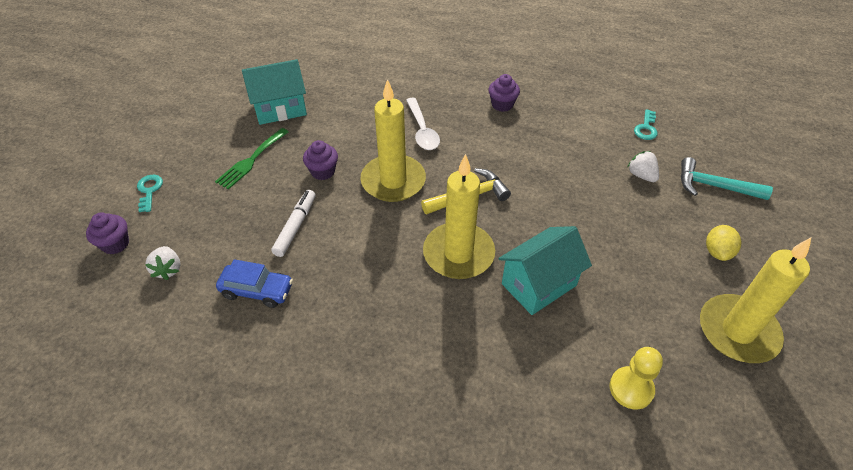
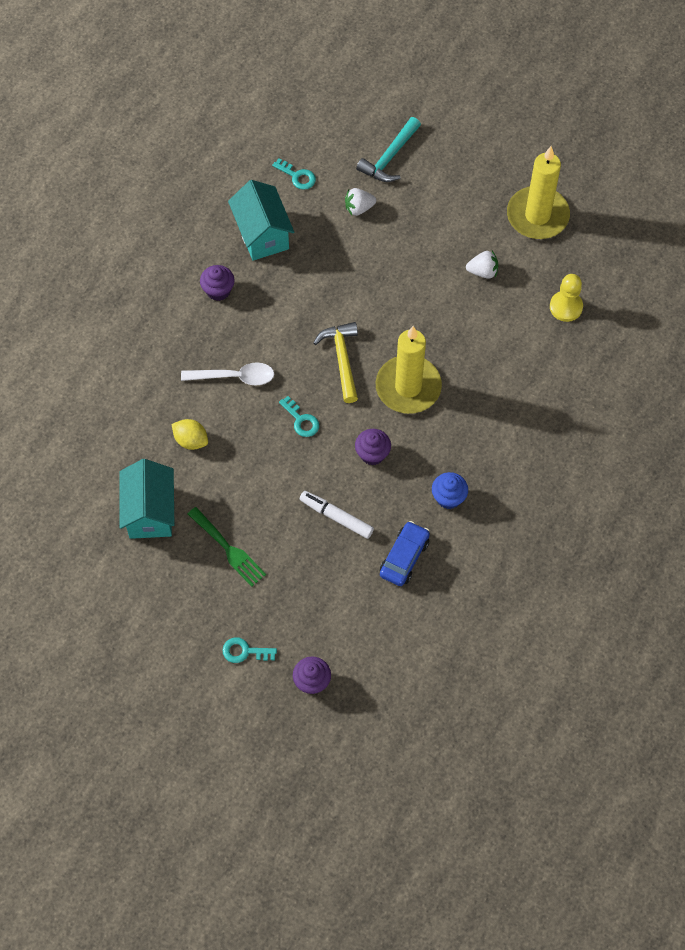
camera: 75 degrees left, 15 degrees up
(168, 269) = (358, 633): white strawberry -> white strawberry (483, 271)
(323, 171) = (267, 482): purple cupcake -> purple cupcake (372, 454)
(335, 316) = (448, 497): none -> blue cupcake
(393, 181) = (301, 420): yellow candle -> turquoise key
(539, 284) = (458, 335): turquoise house -> turquoise house (262, 234)
(717, 252) = (461, 191): yellow lemon -> yellow lemon (191, 440)

